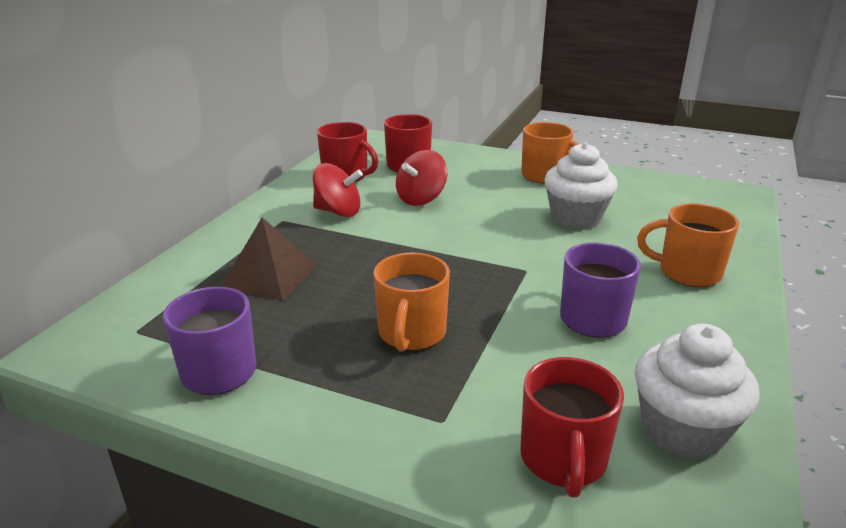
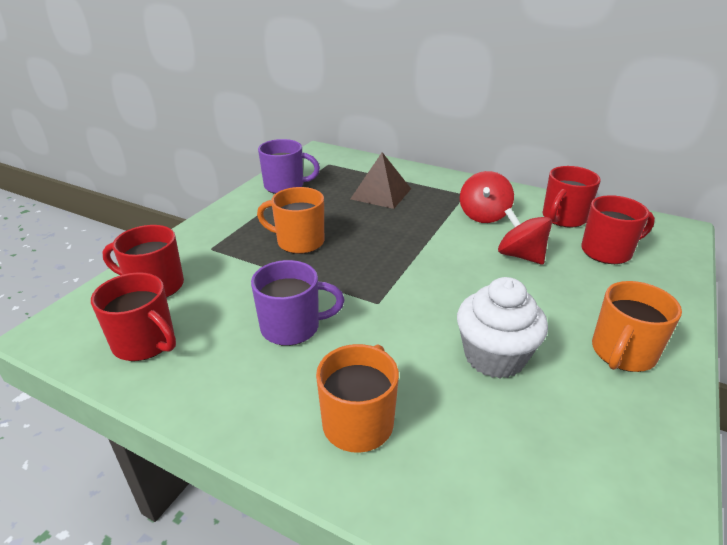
camera: 95 degrees right, 5 degrees up
(682, 430) = (145, 343): white cupcake -> red mug

